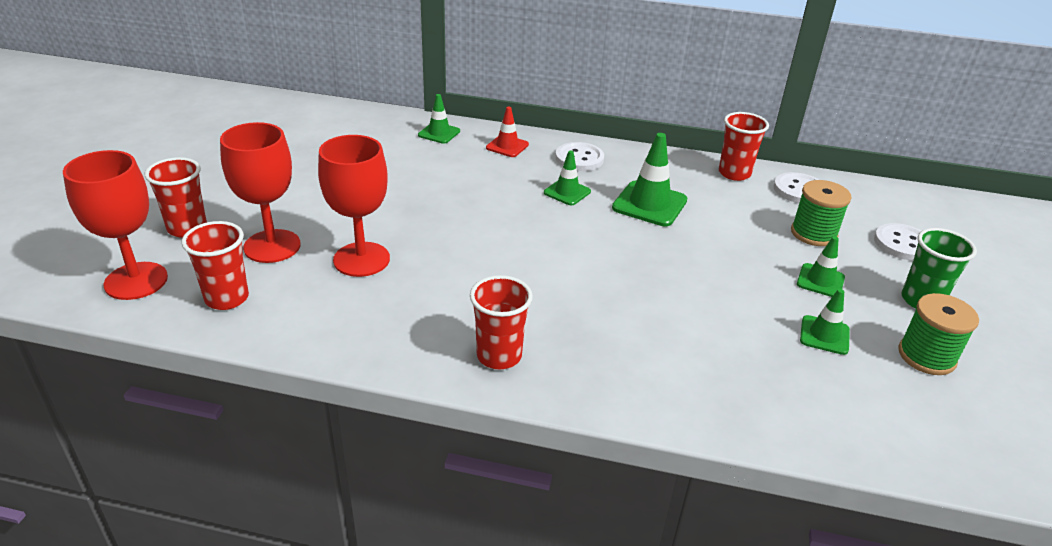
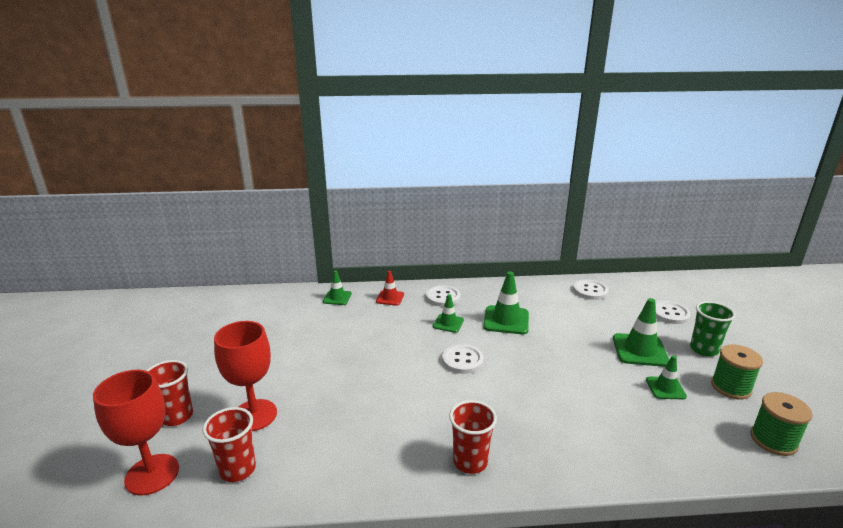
camera: 15 degrees left, 10 degrees down
(361, 259) = (329, 409): red goblet -> none
(559, 240) = (462, 360): none -> white button
(734, 173) = (545, 287): red cup -> none
(813, 233) = (616, 318): green spool -> green spool (773, 440)
(820, 281) = (640, 350): green traffic cone -> green traffic cone, size x1.66

